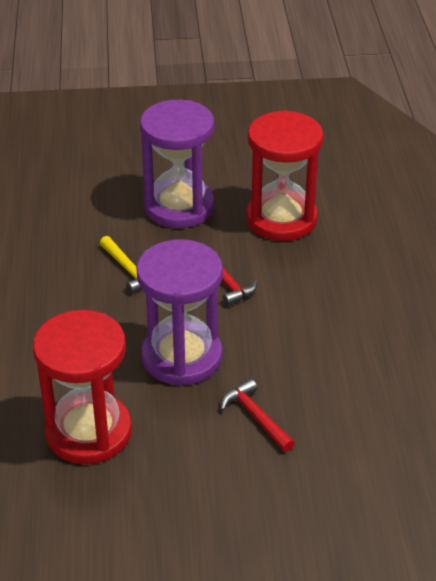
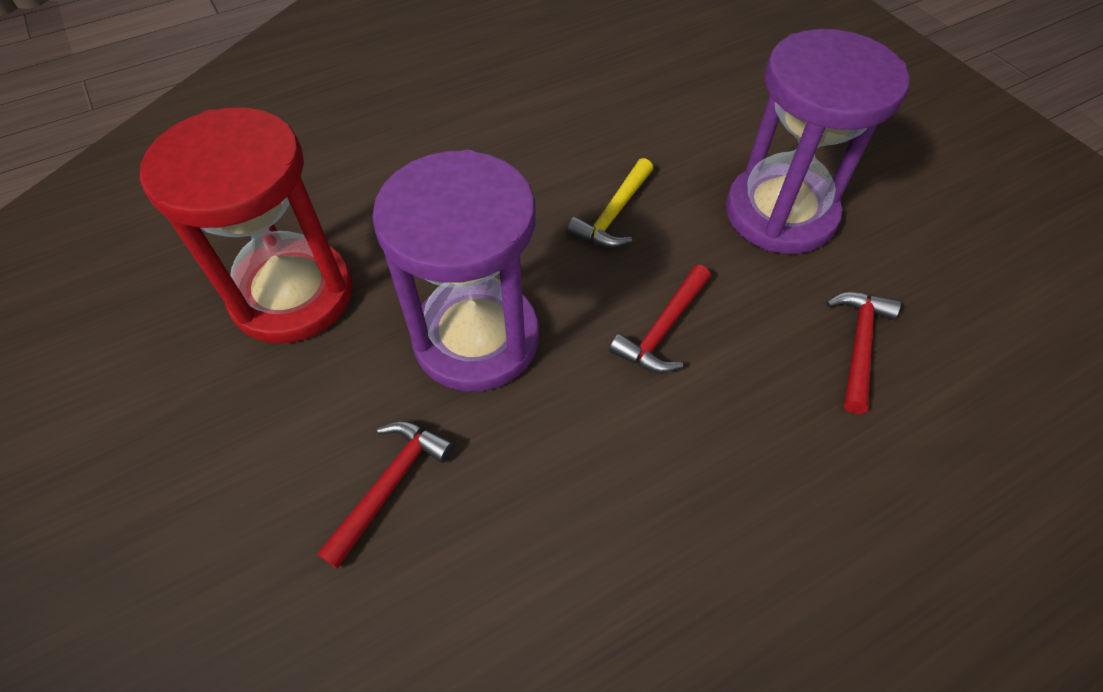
camera: 65 degrees right, 15 degrees up
(281, 219) = (858, 345): red hourglass -> red hammer

